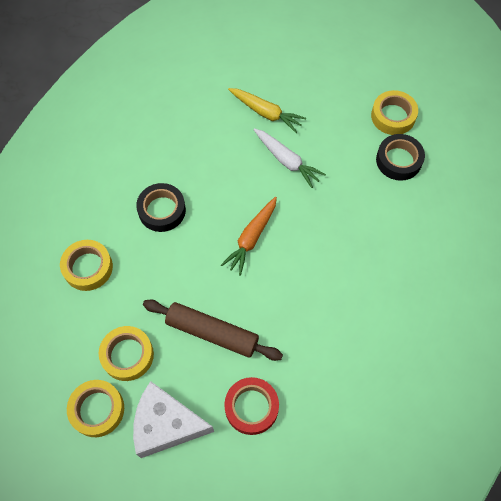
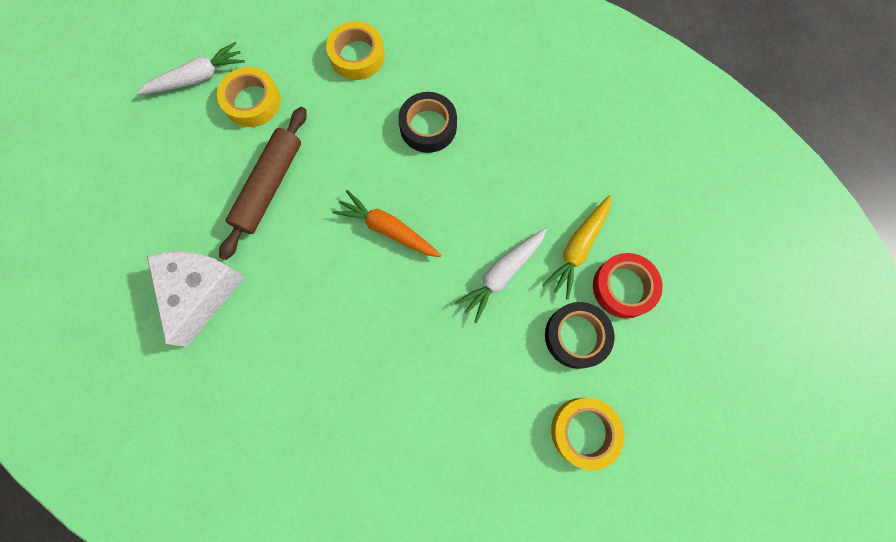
camera: 90 degrees right, 10 degrees up
(97, 409) = (197, 78): yellow tape -> white carrot
(166, 425) = (172, 143): white cheese -> white cheese (201, 291)
(251, 407) = (179, 229): red tape -> red tape (623, 287)
(398, 160) = (507, 433): black tape -> black tape (576, 336)

